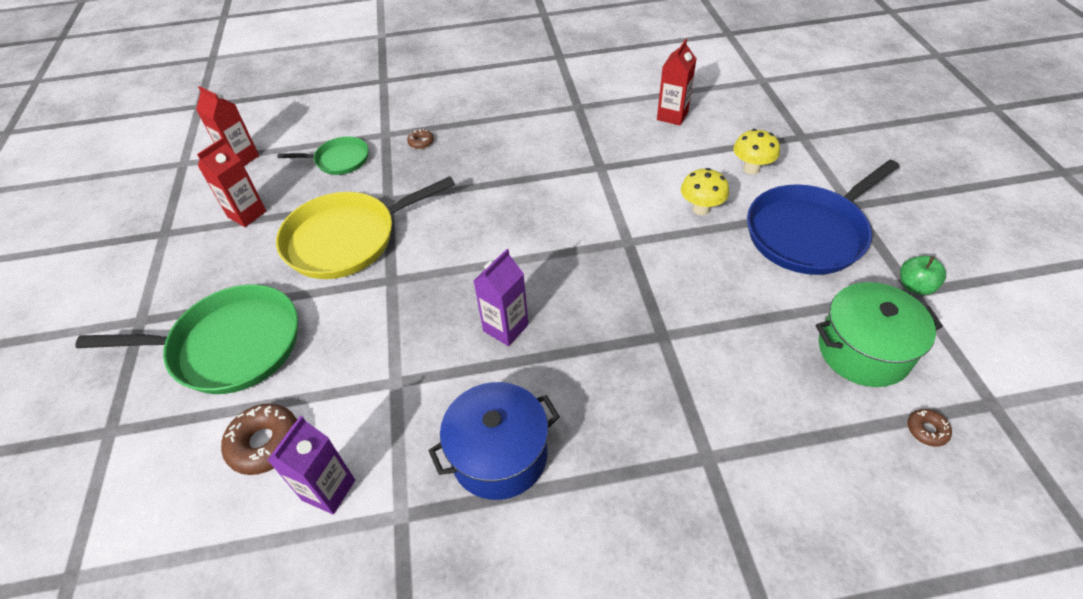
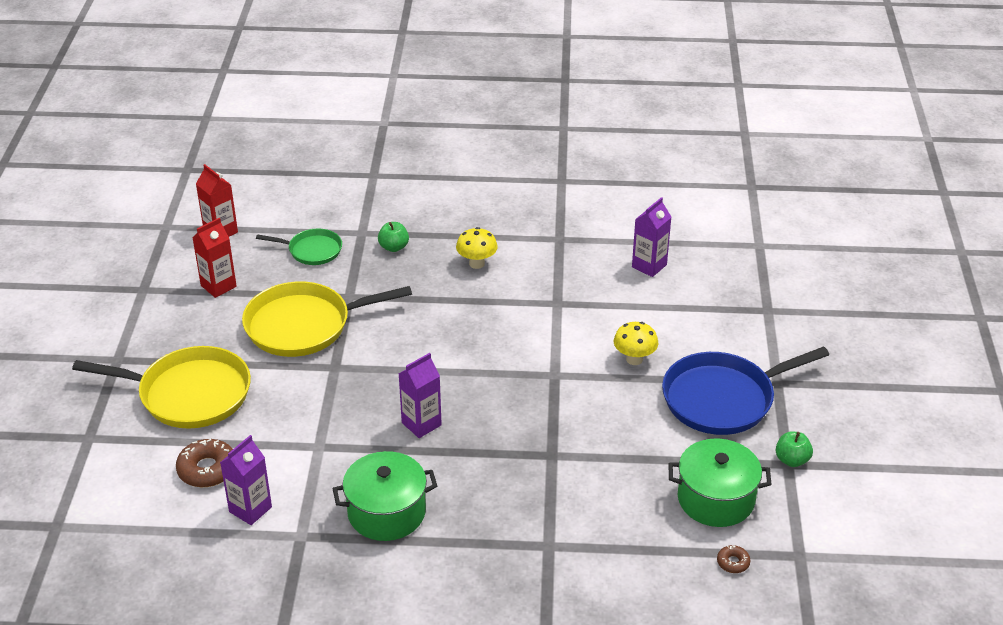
camera: 10 degrees right, 10 degrees down
(230, 346) = (189, 394): green pan -> yellow pan
(421, 142) = (394, 247): brown donut -> green apple
(499, 455) = (386, 512): blue pot -> green pot
(672, 116) = (649, 266): red carton -> purple carton
(751, 169) = (700, 332): yellow mushroom -> yellow mushroom (477, 263)

